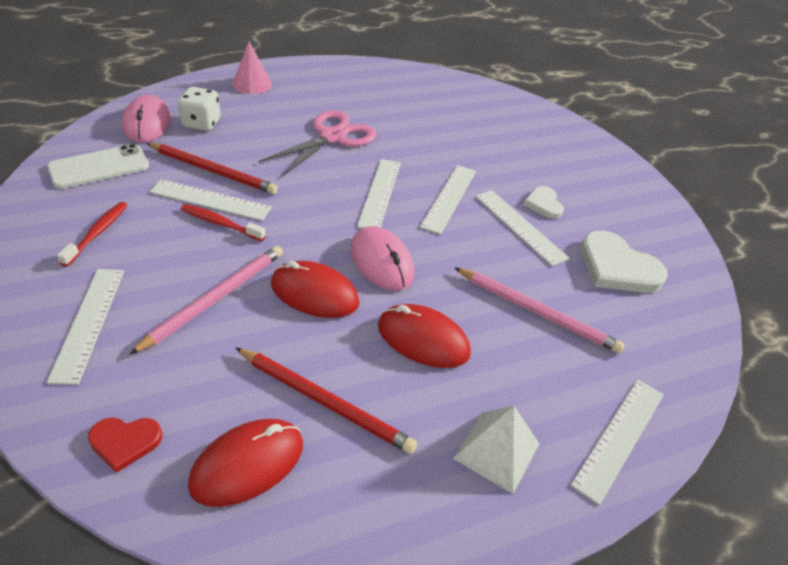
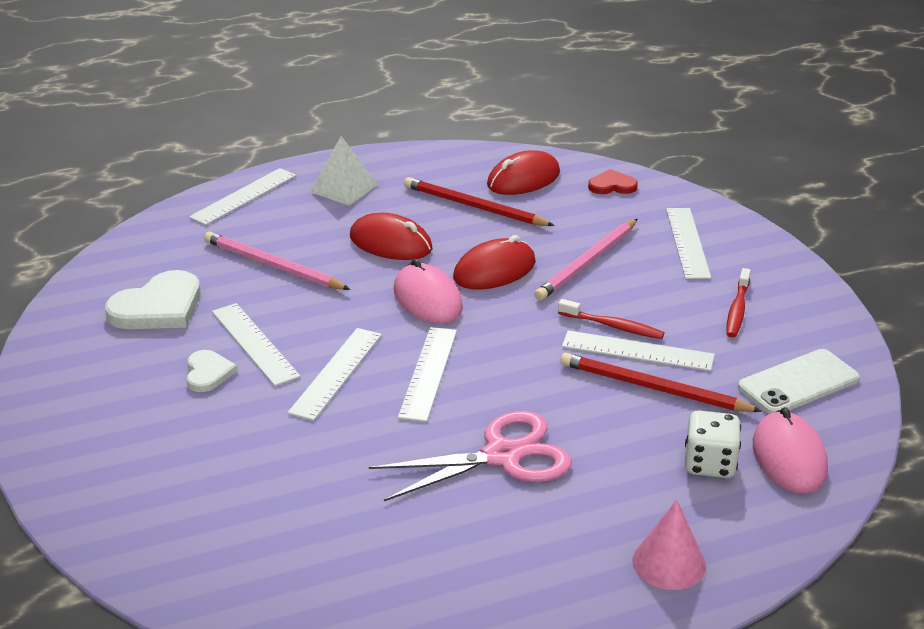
camera: 175 degrees left, 10 degrees down
(314, 293) = (494, 270): red mouse -> red mouse turned 60 degrees counterclockwise
(332, 137) = (502, 456): pink scissors -> pink scissors turned 150 degrees counterclockwise
(617, 267) = (158, 307): white heart -> white heart turned 90 degrees clockwise

